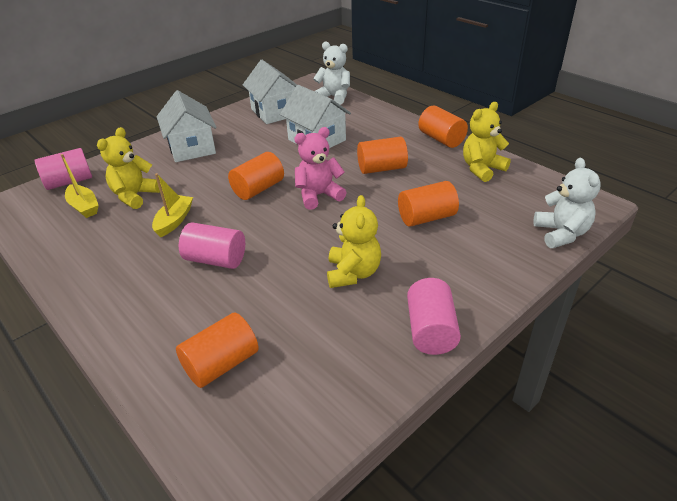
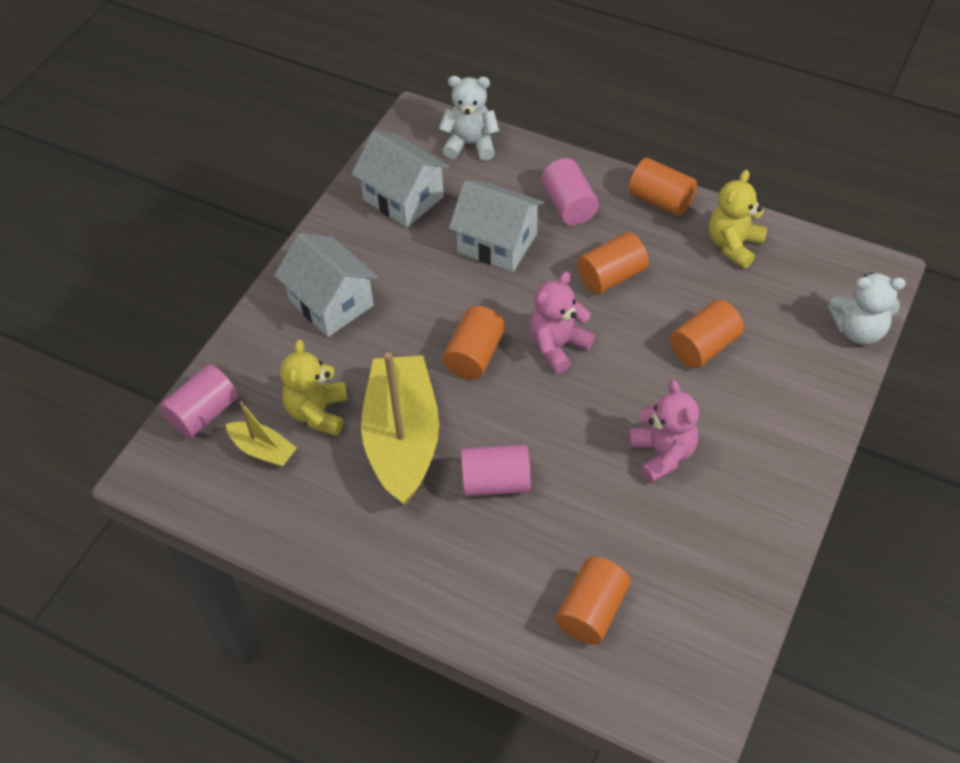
camera: 20 degrees left, 15 degrees up
(174, 221) = (402, 439): yellow boat -> yellow boat, size x2.15
(353, 273) = (662, 454): yellow teddy bear -> pink teddy bear
(431, 330) = (777, 503): pink cylinder -> pink cylinder (569, 205)
(561, 234) = (858, 330): white teddy bear -> white teddy bear turned 120 degrees clockwise

